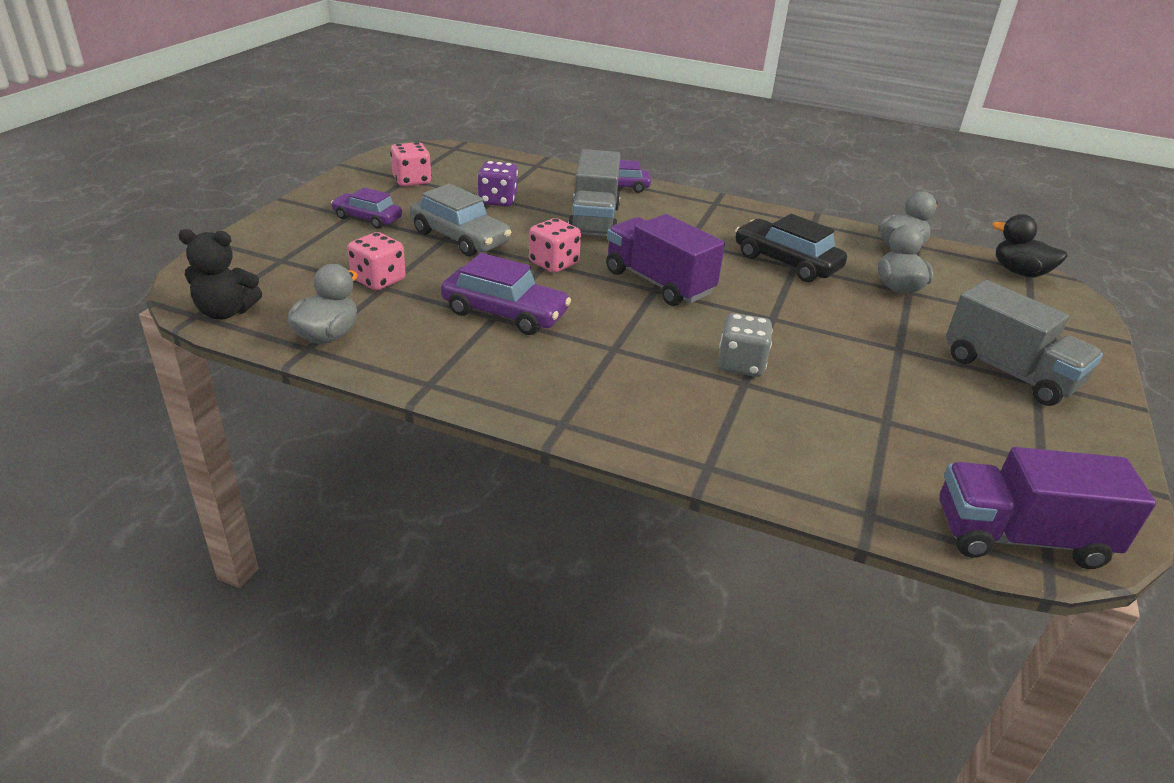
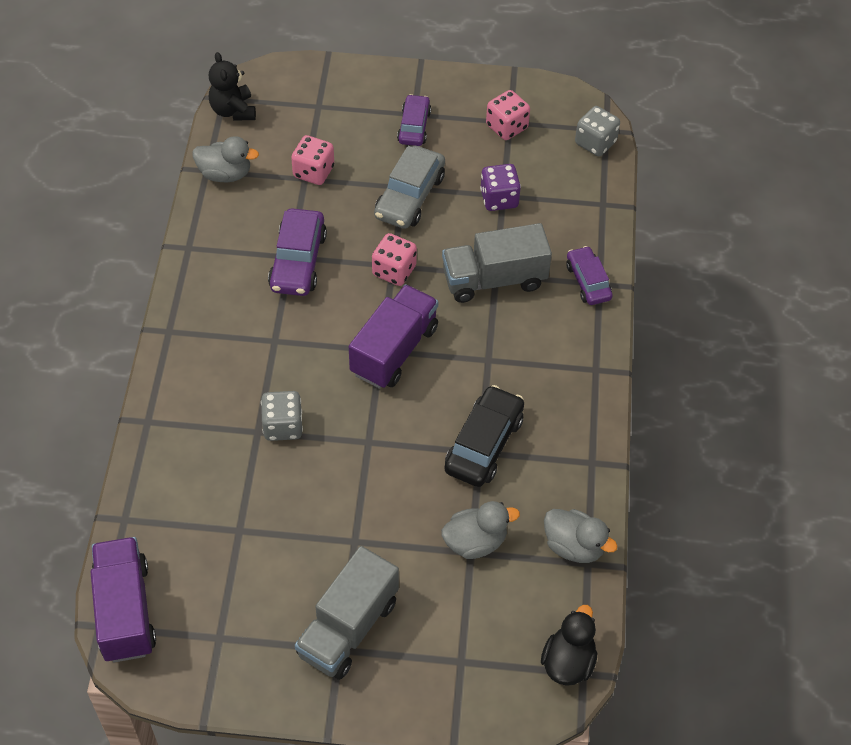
camera: 75 degrees right, 20 degrees up
(465, 154) = (595, 143): none -> grey dice

